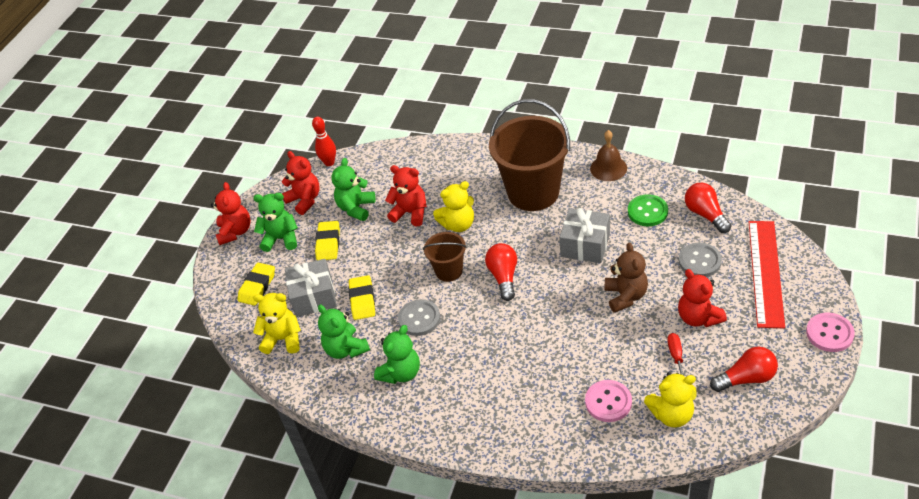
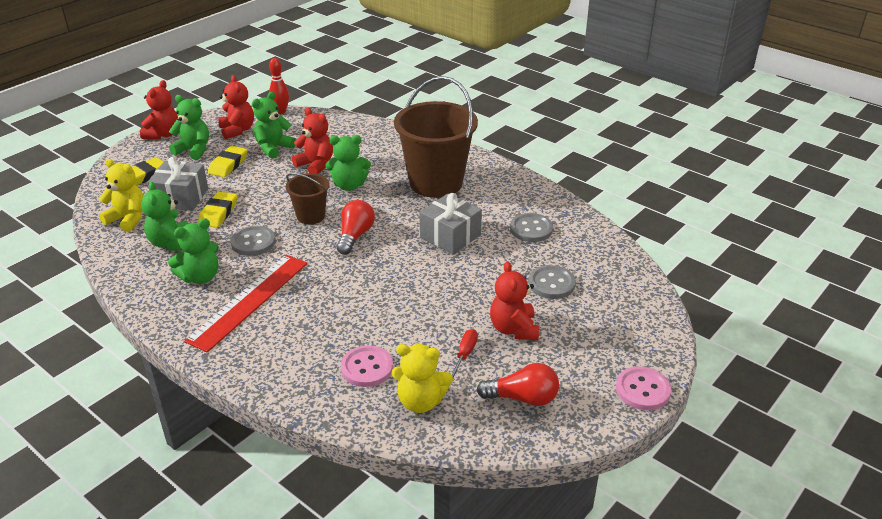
camera: 15 degrees right, 10 degrees down
(458, 224) = (349, 185): yellow teddy bear -> green teddy bear
(608, 168) = (520, 186): brown bell -> none
(625, 296) = (456, 288): brown teddy bear -> none
(647, 211) = (531, 229): green button -> grey button
(705, 214) = (587, 249): red light bulb -> none
(765, 272) = (612, 315): red ruler -> red ruler (249, 301)

